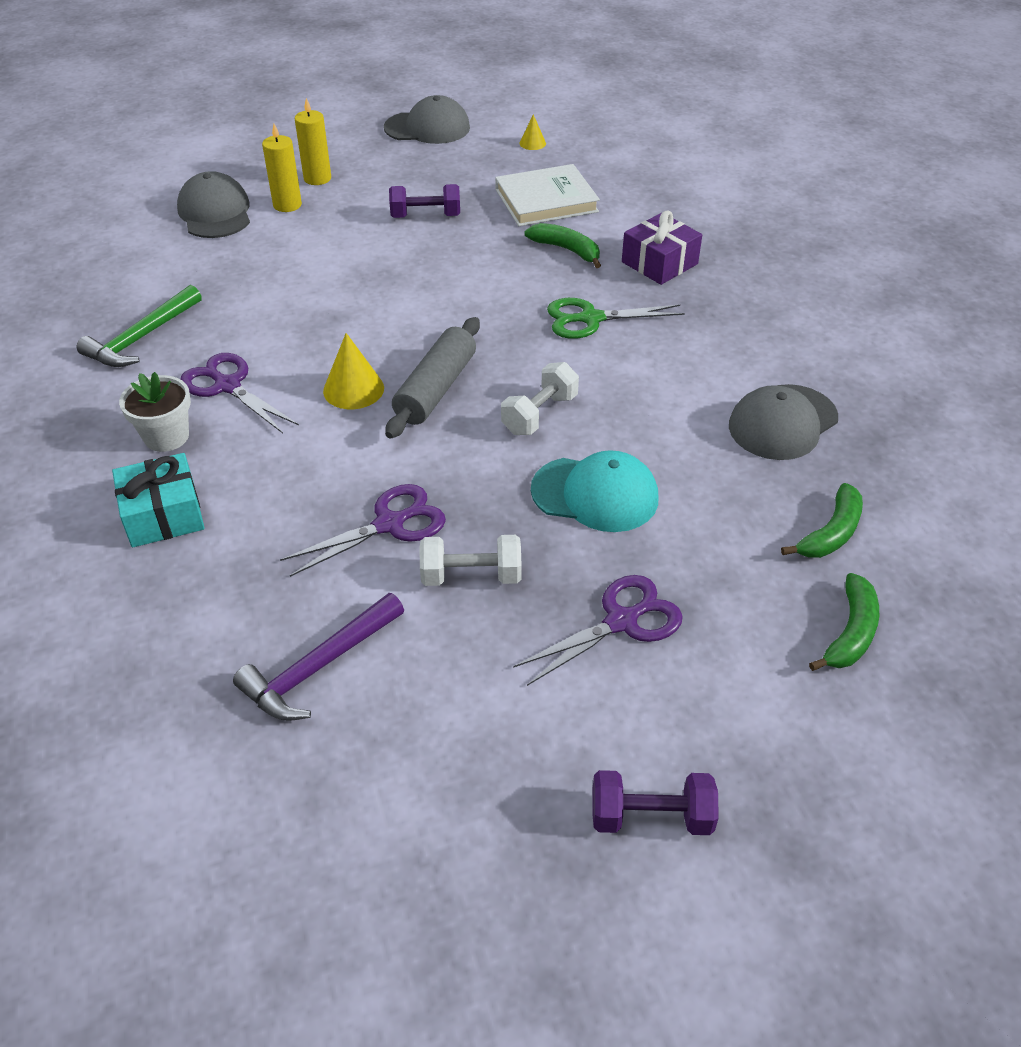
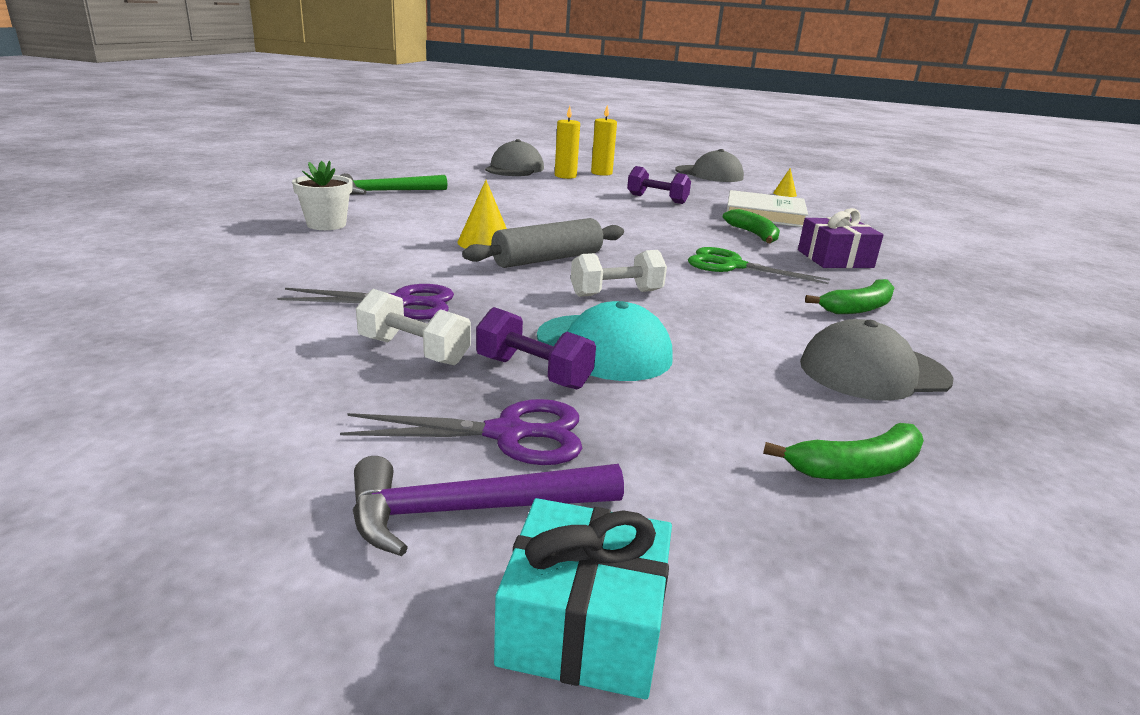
camera: 30 degrees right, 20 degrees down
(163, 514) = (259, 250): turquoise gift -> turquoise gift (583, 624)
(228, 386) = (403, 219): purple scissors -> none
(319, 667) = (203, 351): purple hammer -> purple hammer (471, 511)
(651, 817) = (281, 619): purple dumbbell -> purple dumbbell (533, 373)
(850, 633) = (796, 568): green banana -> green banana (858, 308)

